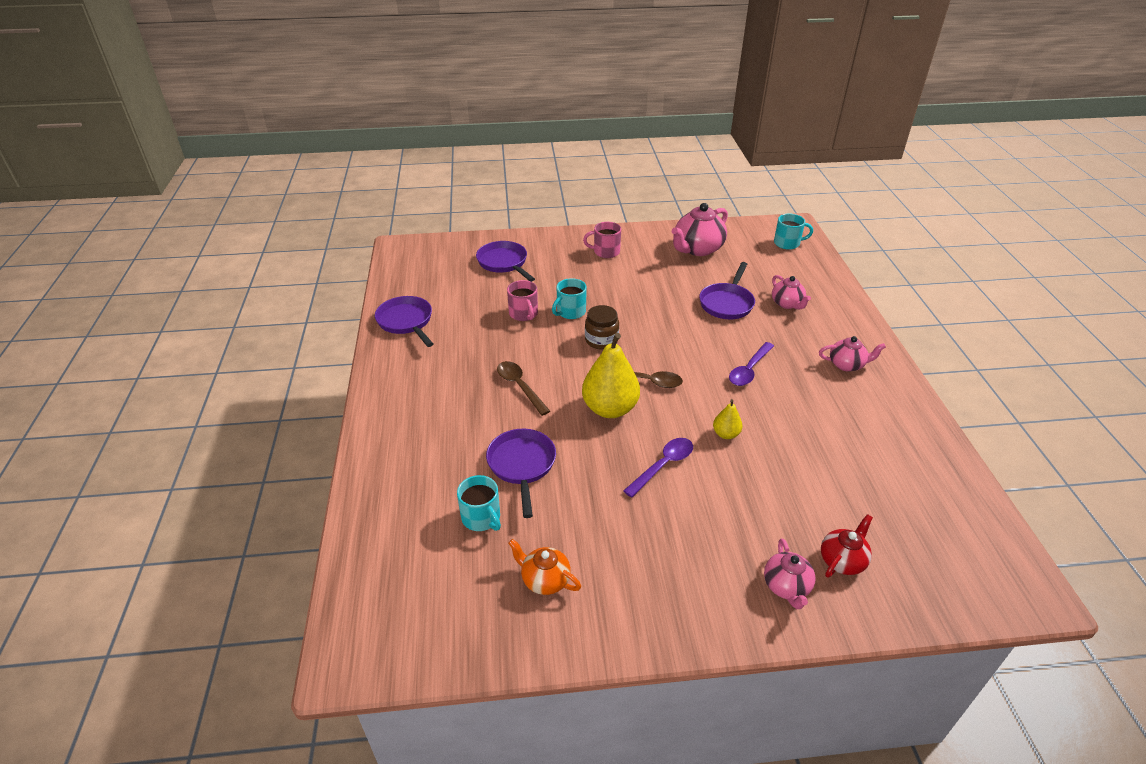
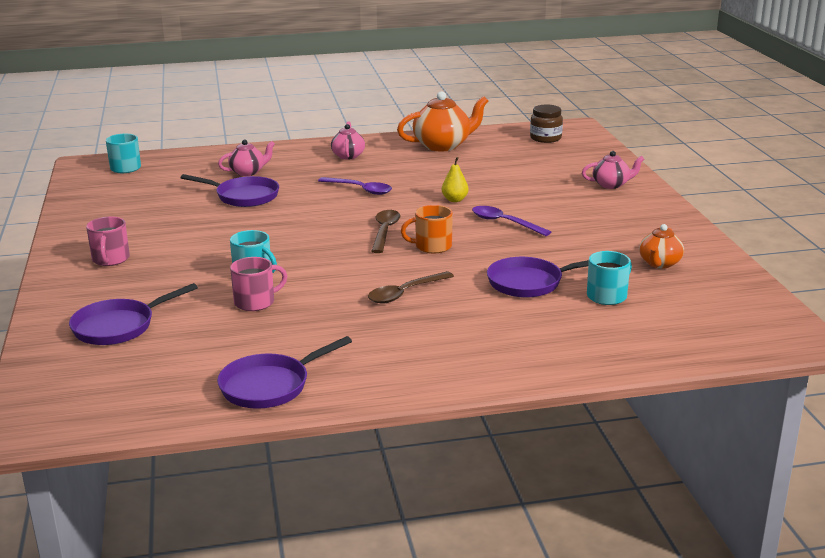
camera: 95 degrees left, 15 degrees down
(601, 340) = (313, 254): brown jar -> brown jar (545, 138)
(610, 408) = (432, 246): yellow pear -> orange mug
(697, 249) = (122, 209): pink teapot -> none
(842, 560) = (577, 168): red teapot -> none
(900, 440) = (443, 145): none -> orange teapot

